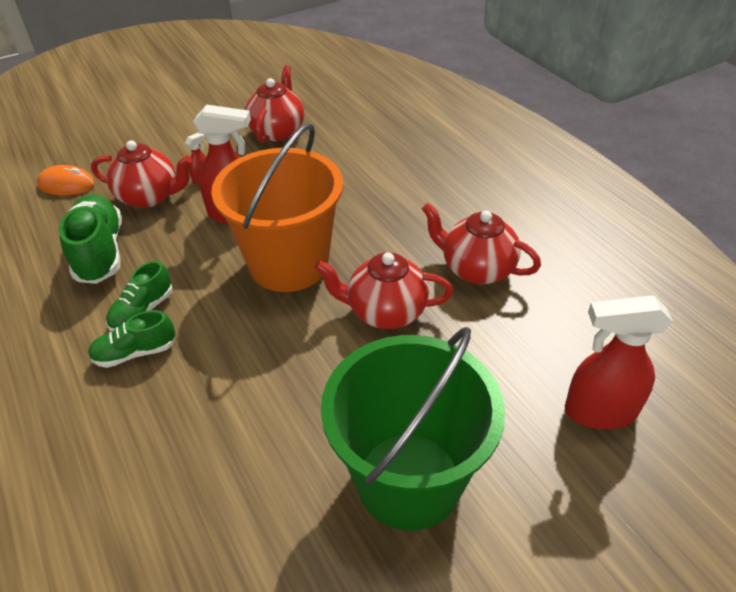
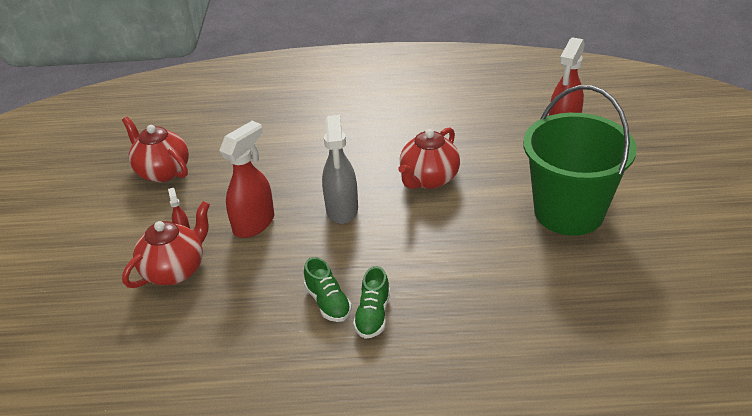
camera: 60 degrees left, 5 degrees down
(67, 184) = (90, 326): orange mouse -> none
(100, 252) = (225, 317): green shoe -> none
(289, 264) = (342, 210): orange bucket -> grey spray bottle
(476, 269) = (420, 129): red teapot -> none

